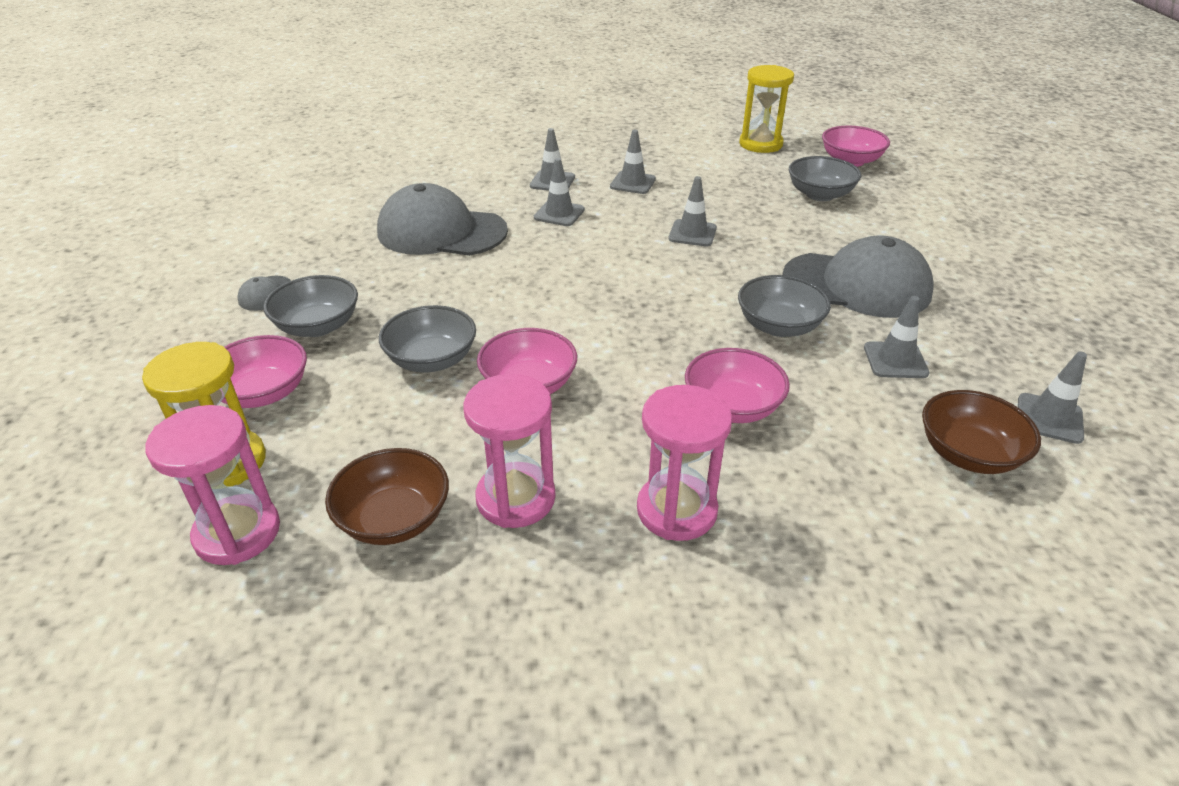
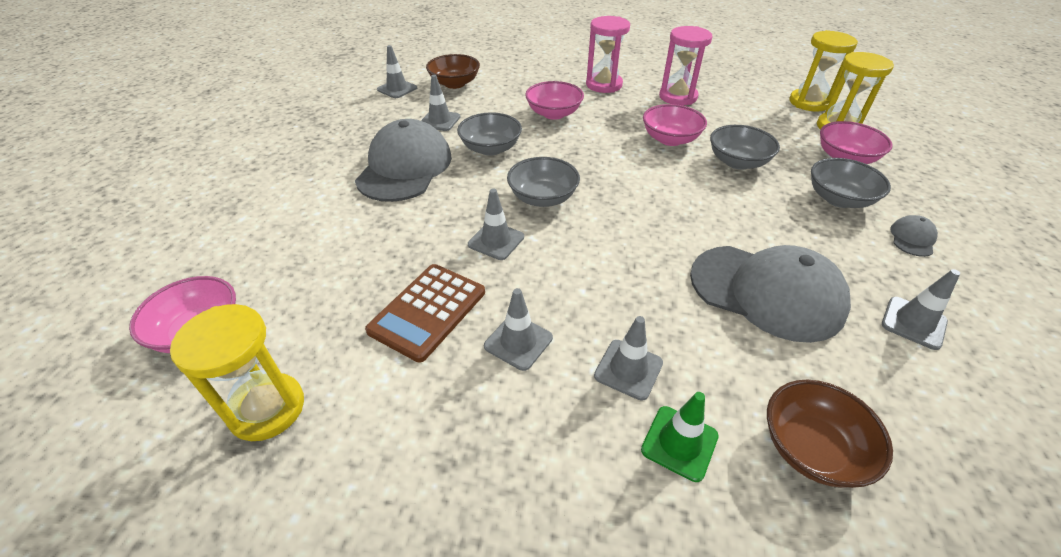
camera: 165 degrees left, 5 degrees up
(237, 533) = (809, 102): pink hourglass -> yellow hourglass
(394, 519) = (735, 98): brown bowl -> brown bowl (812, 448)
(518, 162) = (679, 443): none -> green traffic cone
(559, 214) = (628, 297): grey traffic cone -> grey traffic cone (913, 323)
(709, 187) = (428, 311): none -> brown calculator
(820, 194) = (315, 273): grey bowl -> grey bowl (543, 198)
(857, 285) = (405, 167): grey cap -> grey cap turned 75 degrees clockwise

